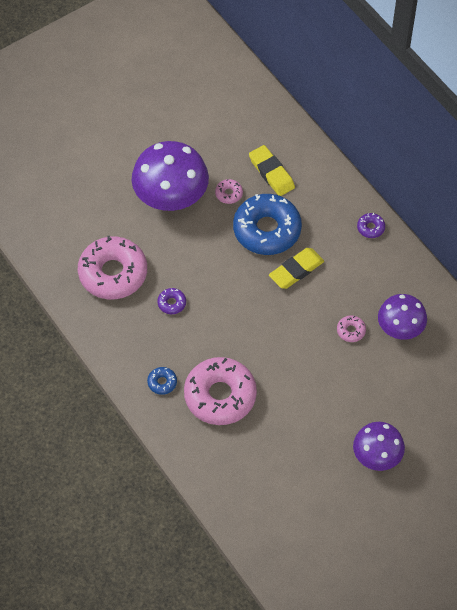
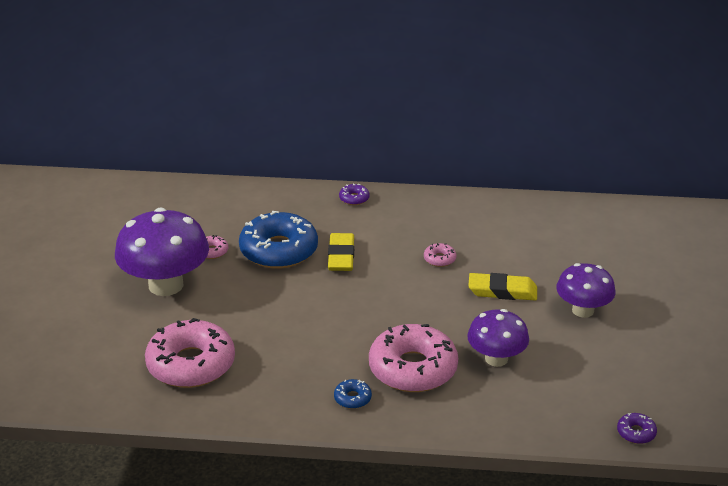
camera: 50 degrees left, 25 degrees down
(172, 303) = (275, 345): purple donut -> purple donut (636, 433)
(271, 173) = (227, 219): yellow eraser -> yellow eraser (502, 291)
(400, 328) = (470, 233): purple mushroom -> purple mushroom (496, 359)

